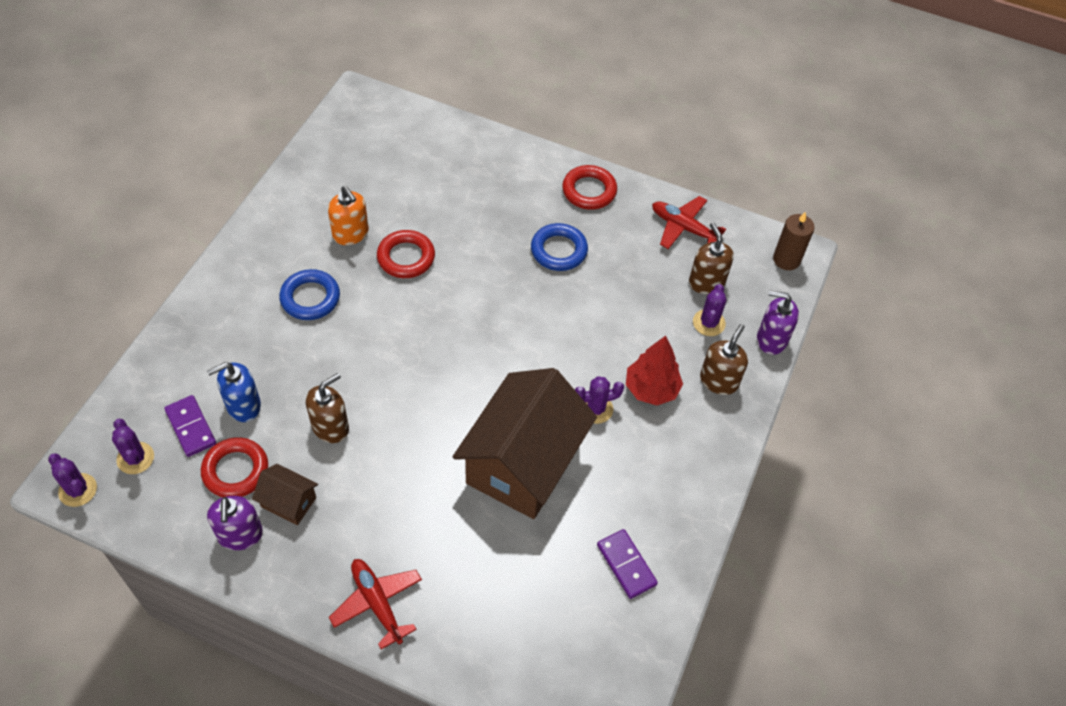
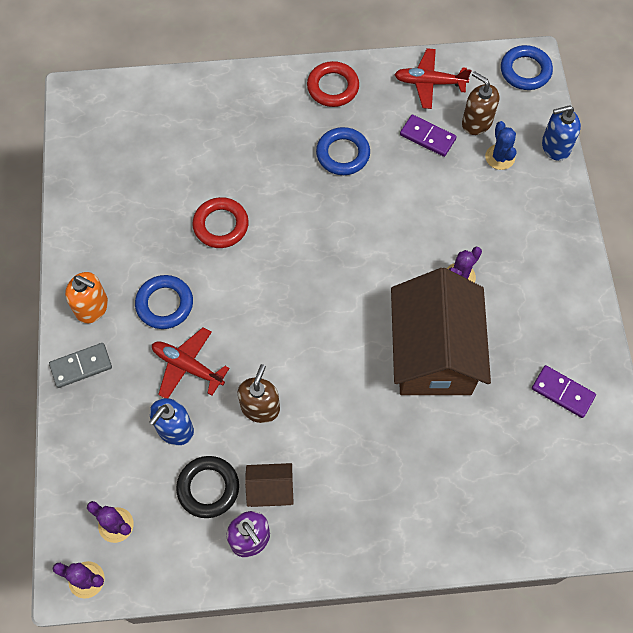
camera: 25 degrees left, 10 degrees up
(191, 427) = (144, 472): purple domino -> purple domino (427, 137)
(203, 313) = (81, 366): none -> grey domino
(235, 470) = (208, 488): red ring -> black ring
(351, 234) = (159, 228): orange soap dispenser -> orange soap dispenser (92, 307)
(377, 603) = (397, 531): red plane -> red plane (187, 366)
(651, 389) = (491, 237): red tree -> none
(708, 323) = (500, 157): purple cactus -> blue cactus
(719, 381) = (537, 203): brown soap dispenser -> none
(771, 339) = (555, 146): purple soap dispenser -> blue soap dispenser
(786, 259) = (525, 71): brown candle -> blue ring

